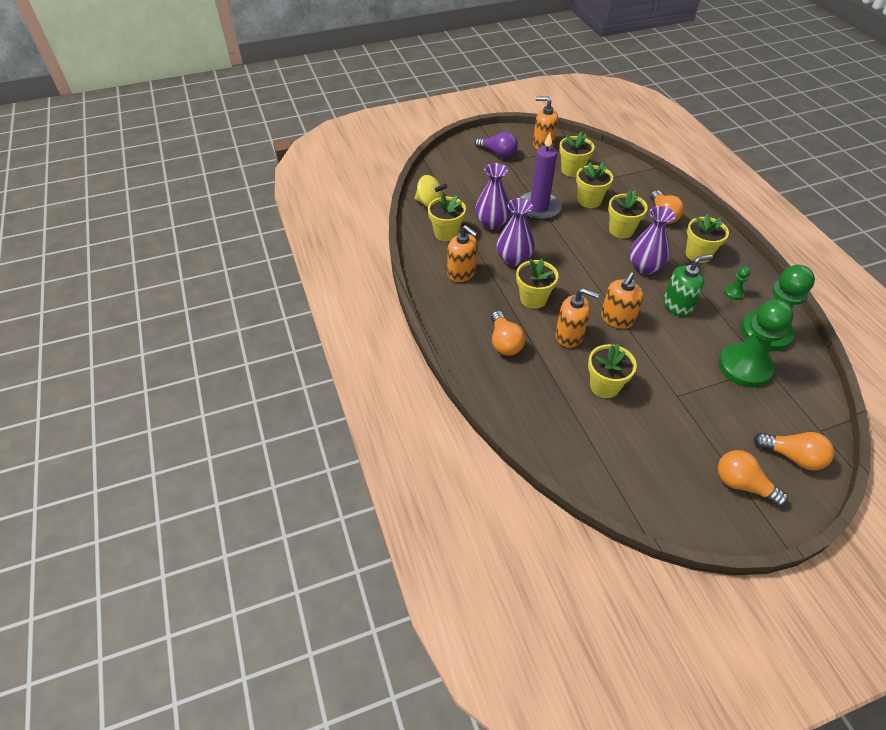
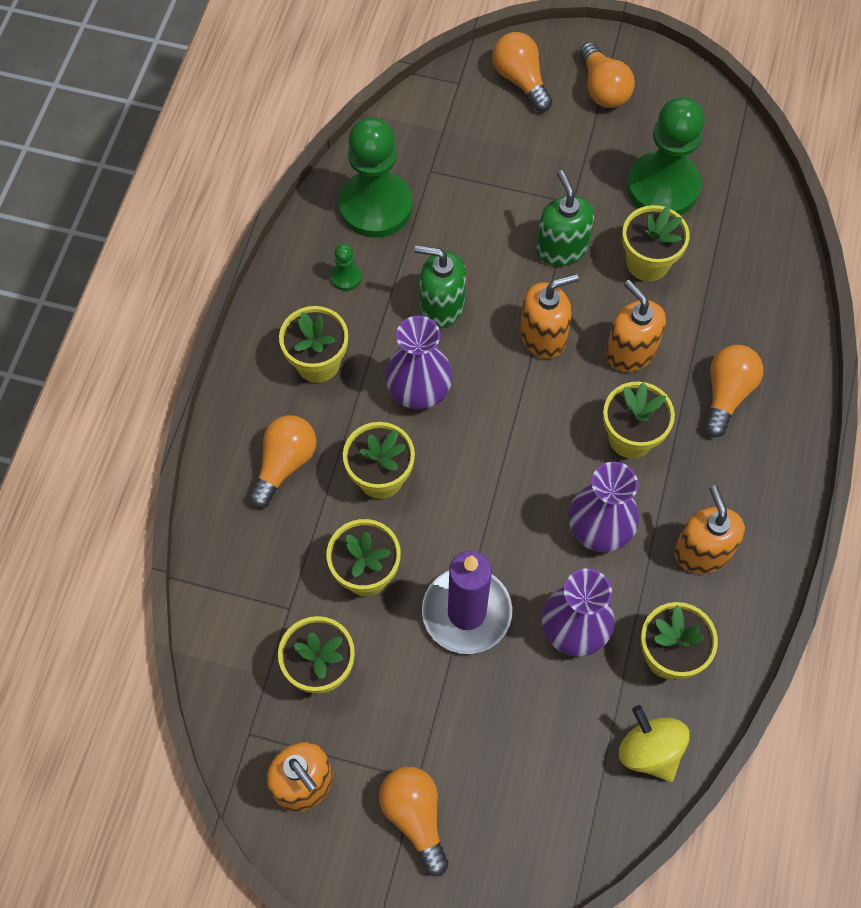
camera: 145 degrees left, 15 degrees up
(498, 153) = (415, 816): purple light bulb -> orange light bulb
(655, 366) = (561, 248): none -> green soap dispenser
(744, 367) = (455, 185): green pawn -> green pawn (663, 187)

